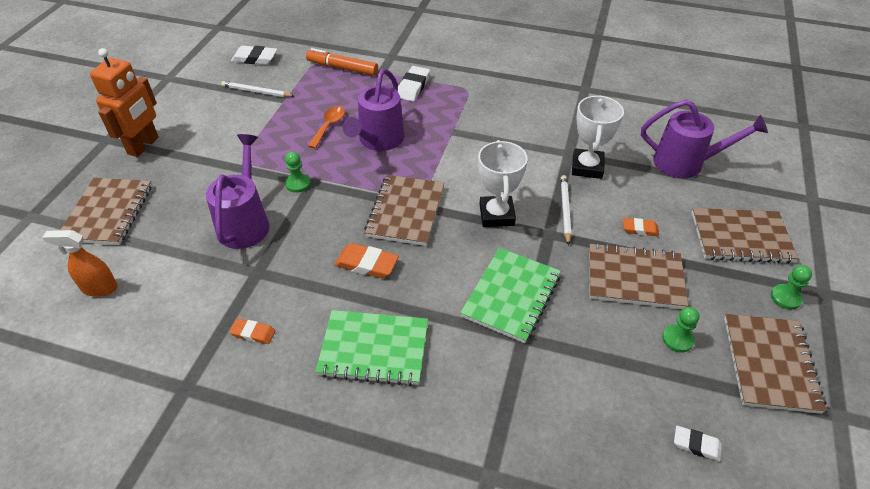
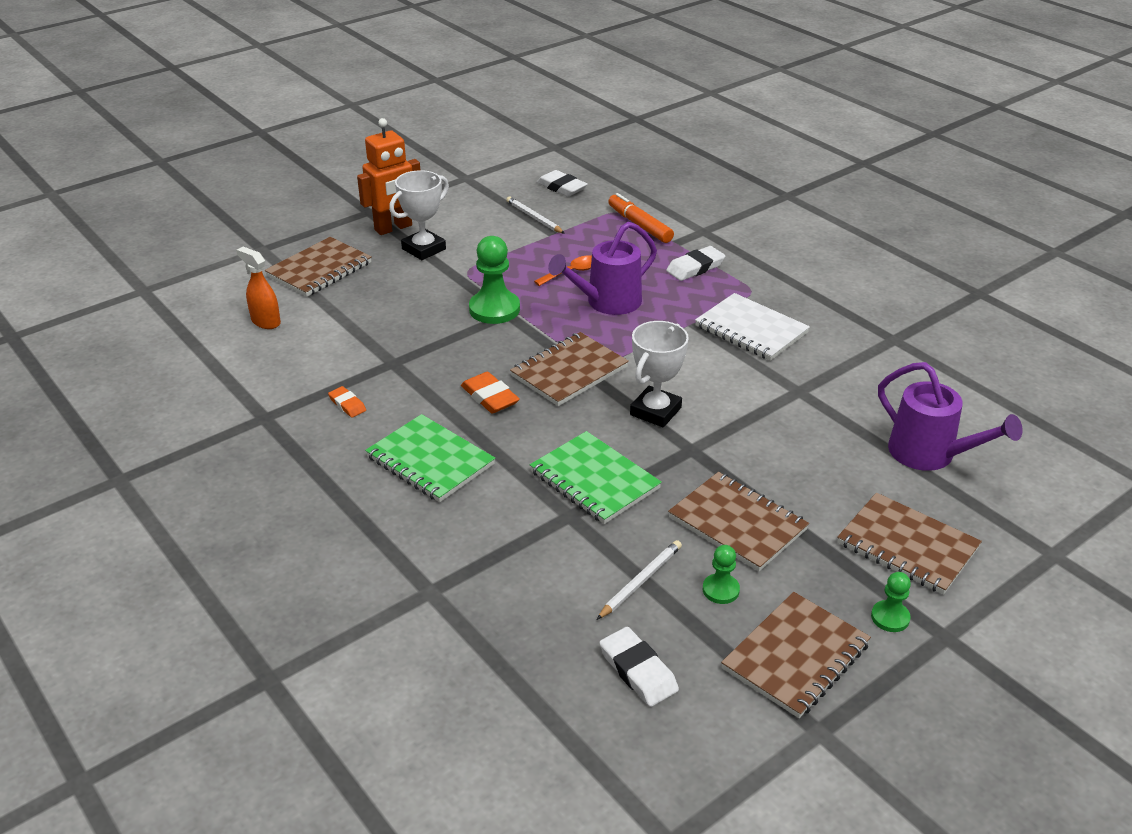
camera: 35 degrees right, 10 degrees down
(245, 222) = (420, 321): purple watering can -> none
(298, 184) = (494, 309): green pawn -> green pawn, size x1.85
(495, 120) = (751, 330): none -> white notebook
(511, 296) = (594, 480): green notebook -> green notebook turned 75 degrees clockwise
(565, 210) = (732, 437): white pencil -> white pencil (640, 582)
(587, 167) = (804, 411): white trophy -> white trophy (424, 249)
(640, 229) = (796, 488): orange eraser -> none
(696, 445) = (638, 671): white eraser -> white eraser, size x1.60

